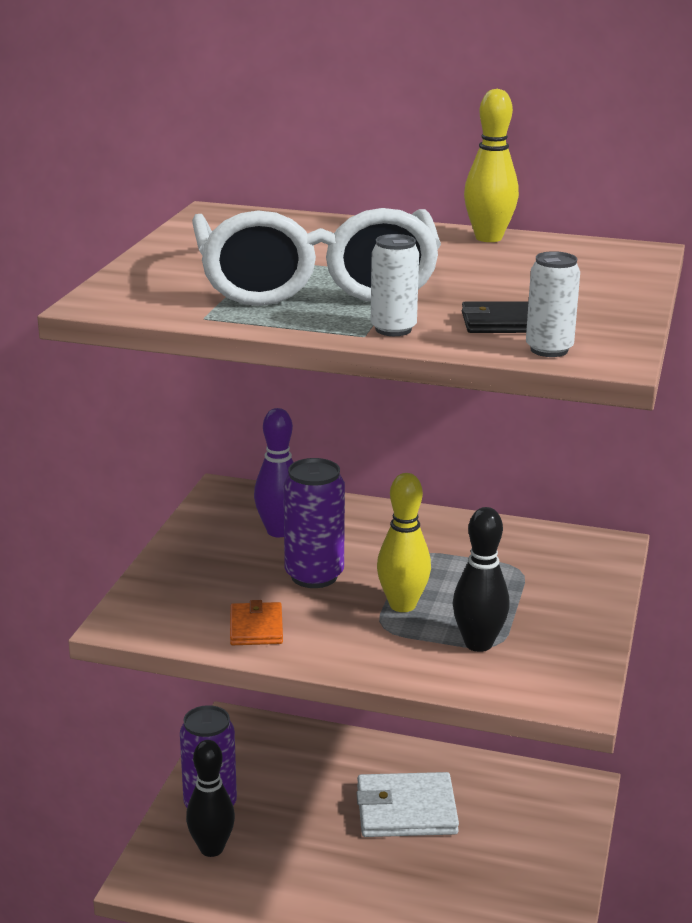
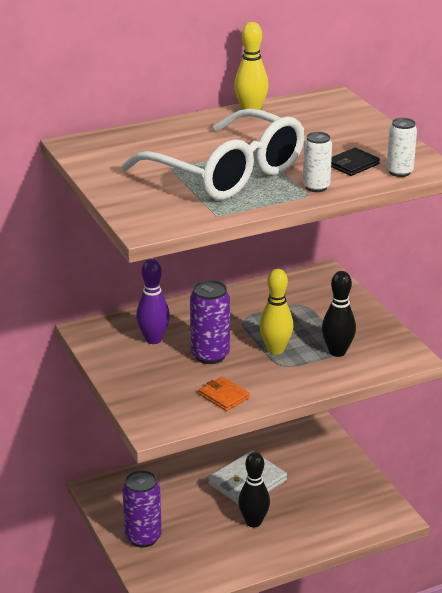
camera: 40 degrees left, 5 degrees up
(211, 848) = (173, 558): black bowling pin -> black bowling pin (253, 522)

